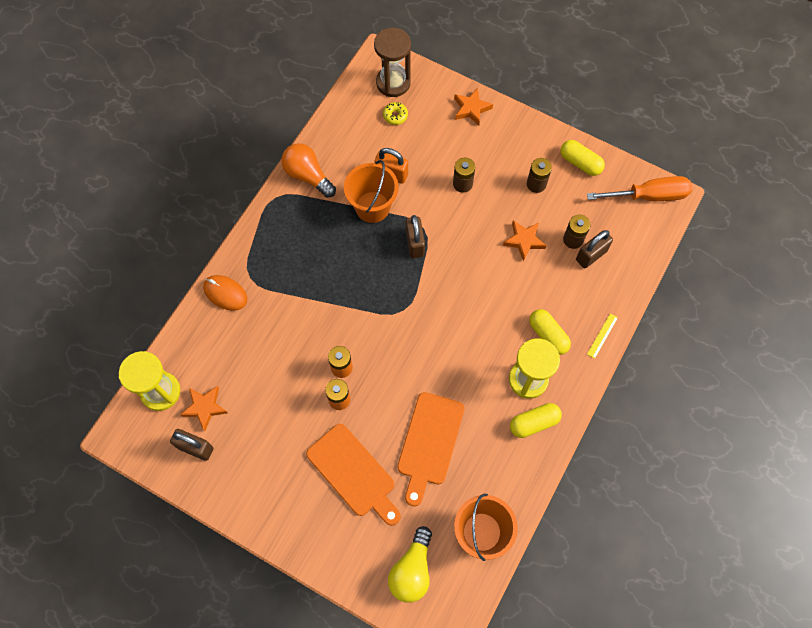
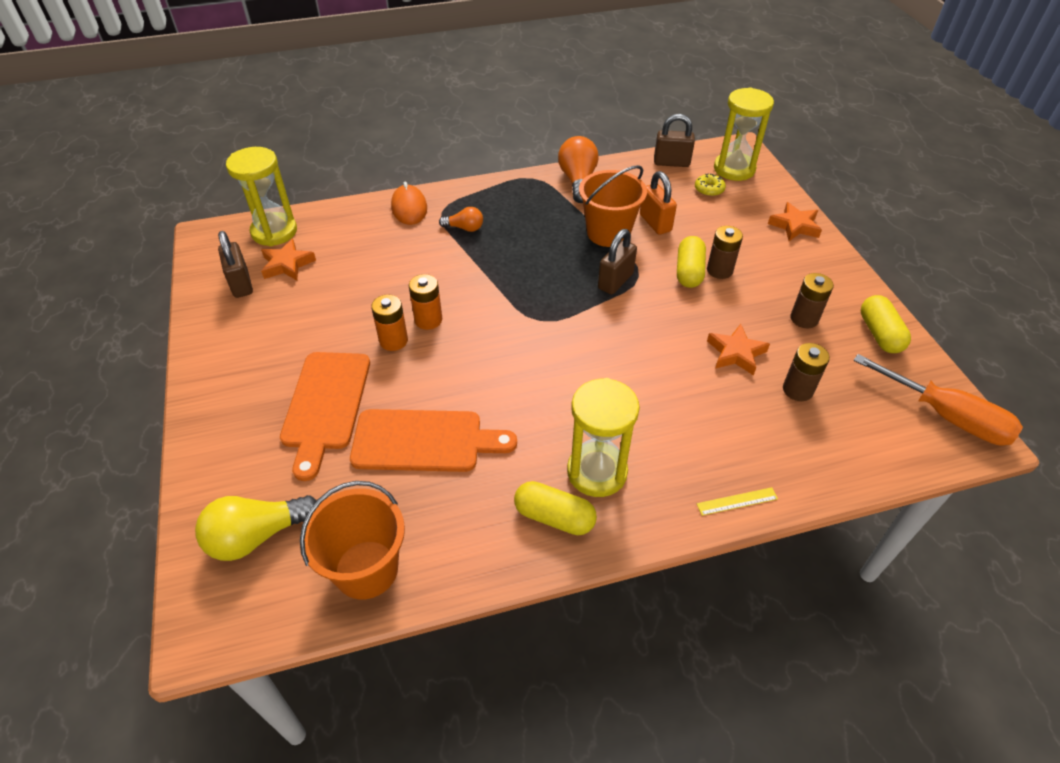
camera: 45 degrees right, 20 degrees down
(281, 279) = (464, 228): none -> orange light bulb
(393, 83) = (734, 169): brown hourglass -> yellow hourglass
(429, 443) = (424, 441): orange cutting board -> orange cutting board turned 150 degrees counterclockwise
(548, 335) = (668, 450): yellow capsule -> yellow capsule (689, 272)
(591, 255) = (806, 418): brown padlock -> brown padlock (671, 163)

